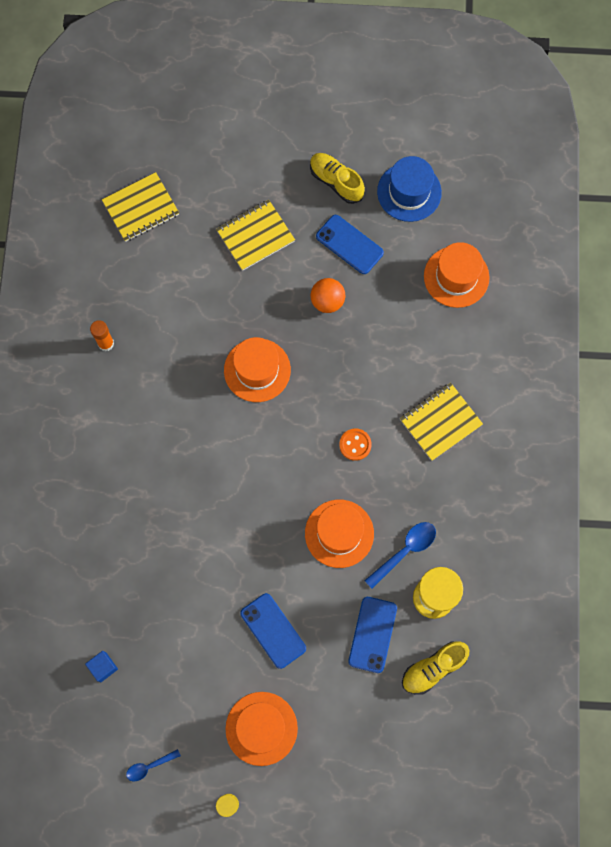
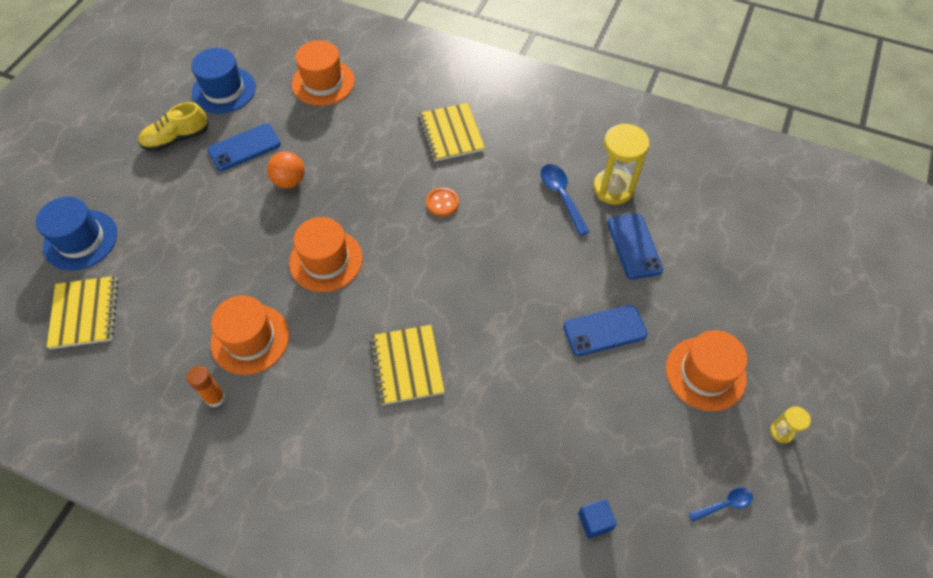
camera: 70 degrees left, 15 degrees down
(149, 766) = (724, 504): blue spoon -> blue spoon turned 105 degrees counterclockwise
(204, 165) = (80, 240): none -> blue hat
(255, 236) = (186, 219): yellow notebook -> yellow notebook (407, 365)
(339, 533) = (524, 242): orange hat -> orange hat (250, 339)
(372, 634) = (634, 246): blue phone -> blue phone turned 45 degrees clockwise
(433, 668) = (680, 209): yellow shoe -> none

